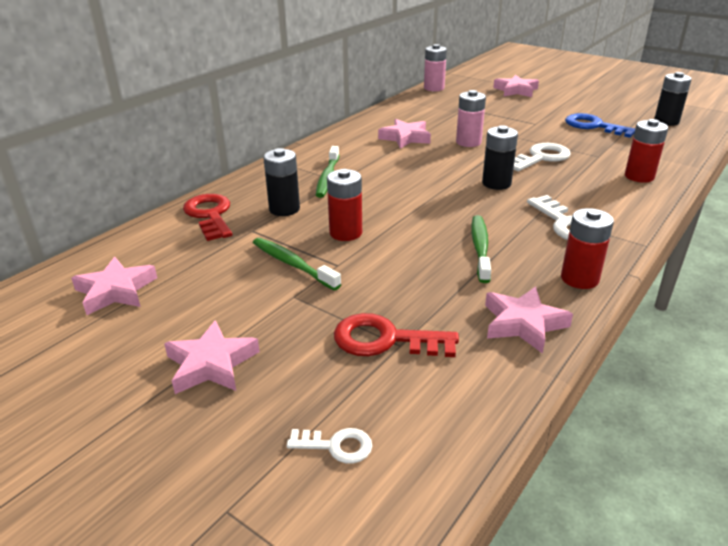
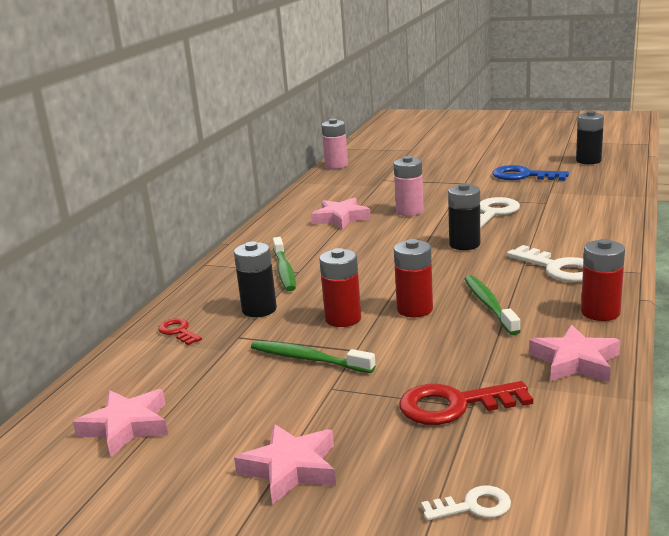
camera: 15 degrees left, 10 degrees down
(209, 215) = (178, 331): red key -> red key, size x0.56
(516, 90) = (424, 155): pink star -> none
(639, 176) = (595, 214): red battery -> red battery (415, 309)

